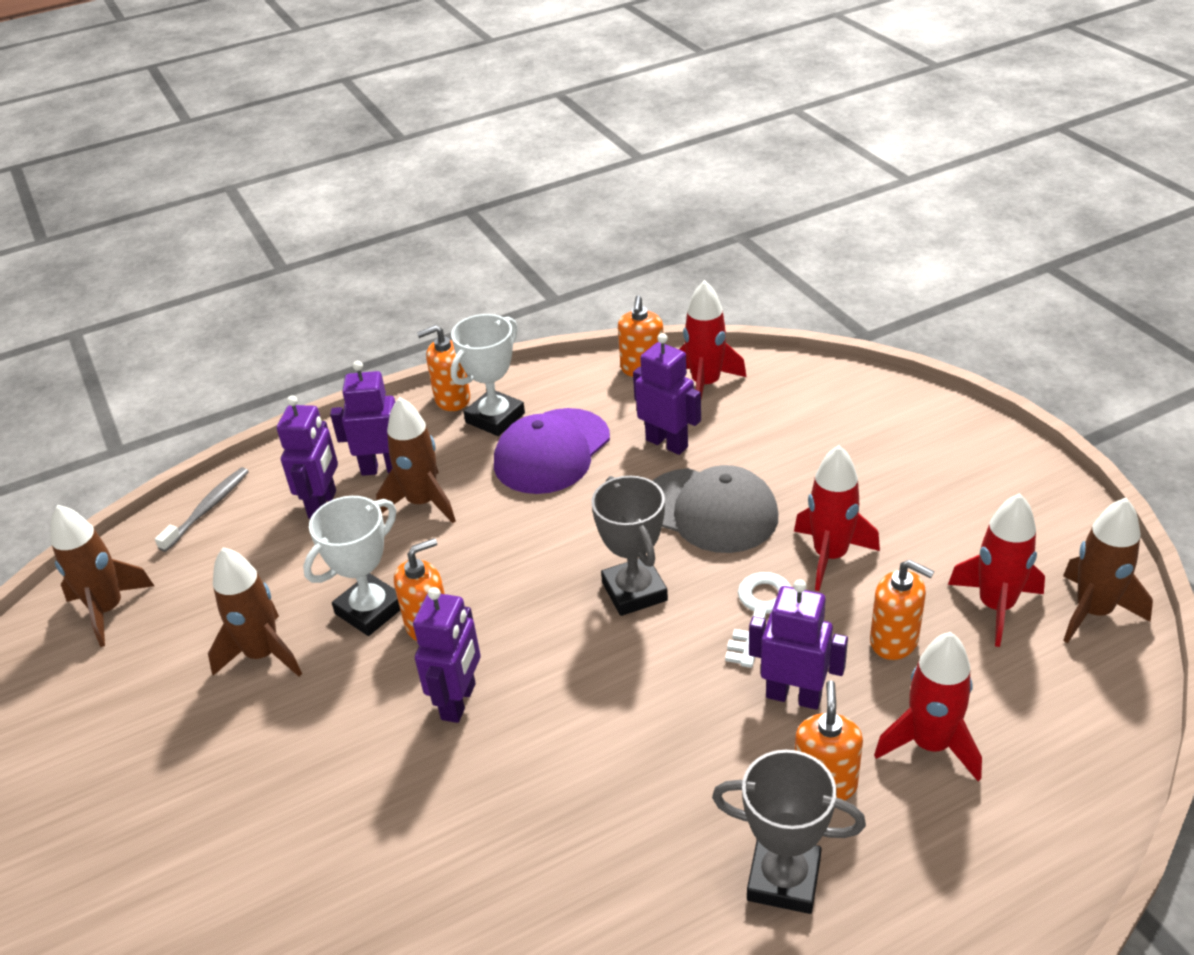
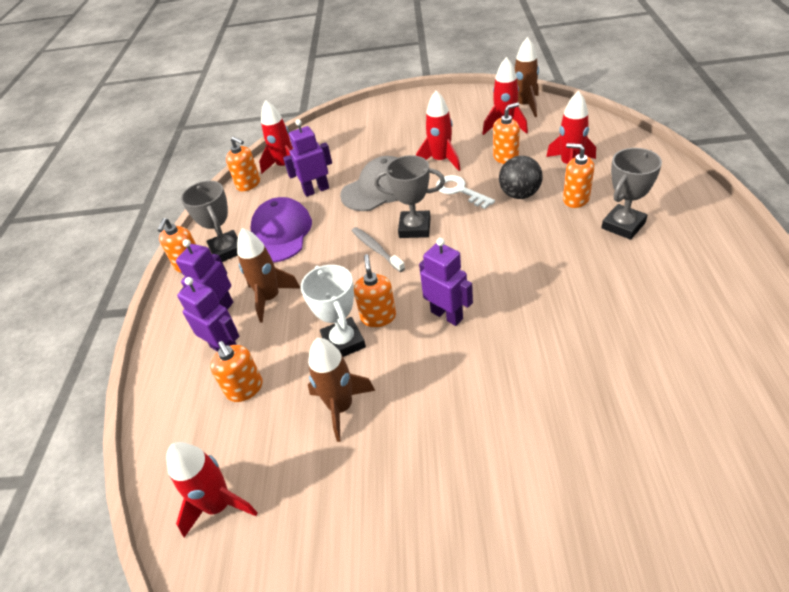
camera: 60 degrees left, 5 degrees up
(108, 610) = (219, 505): brown rocket -> red rocket
(207, 509) = (165, 419): grey toothbrush -> grey toothbrush (376, 249)
(267, 552) = (245, 389): none -> orange soap dispenser
(495, 418) = (227, 250): white trophy -> grey trophy
(552, 451) = (280, 233): purple cap -> purple cap turned 150 degrees counterclockwise
(793, 696) = (519, 194): purple robot -> black ball

